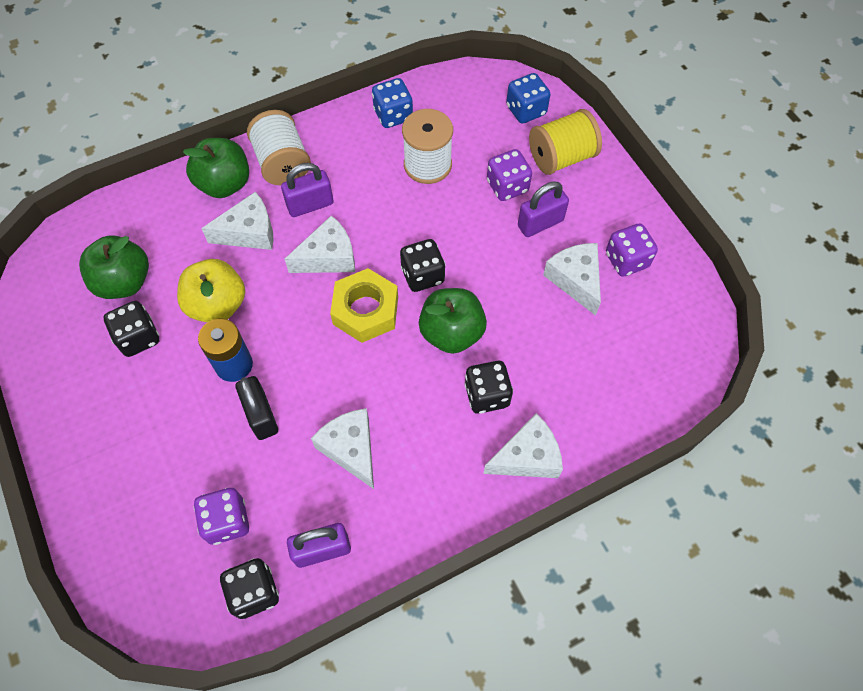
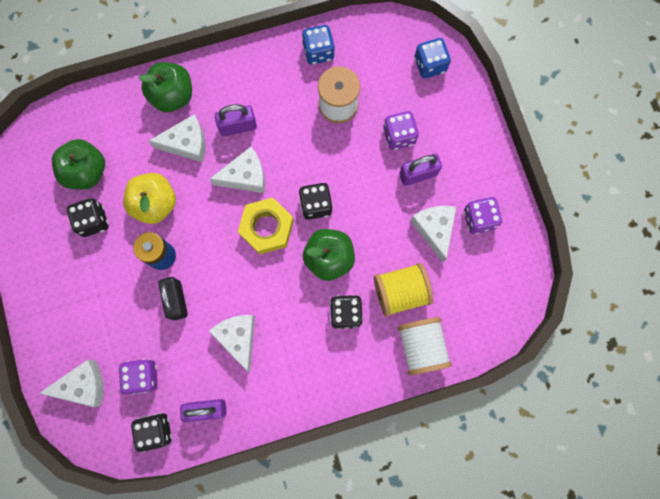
camera: 10 degrees right, 15 degrees up
(282, 163) = (221, 84): white spool -> white spool (421, 346)
(527, 457) = (365, 367): white cheese -> white cheese (83, 385)
(561, 157) = (449, 116): yellow spool -> yellow spool (400, 292)

